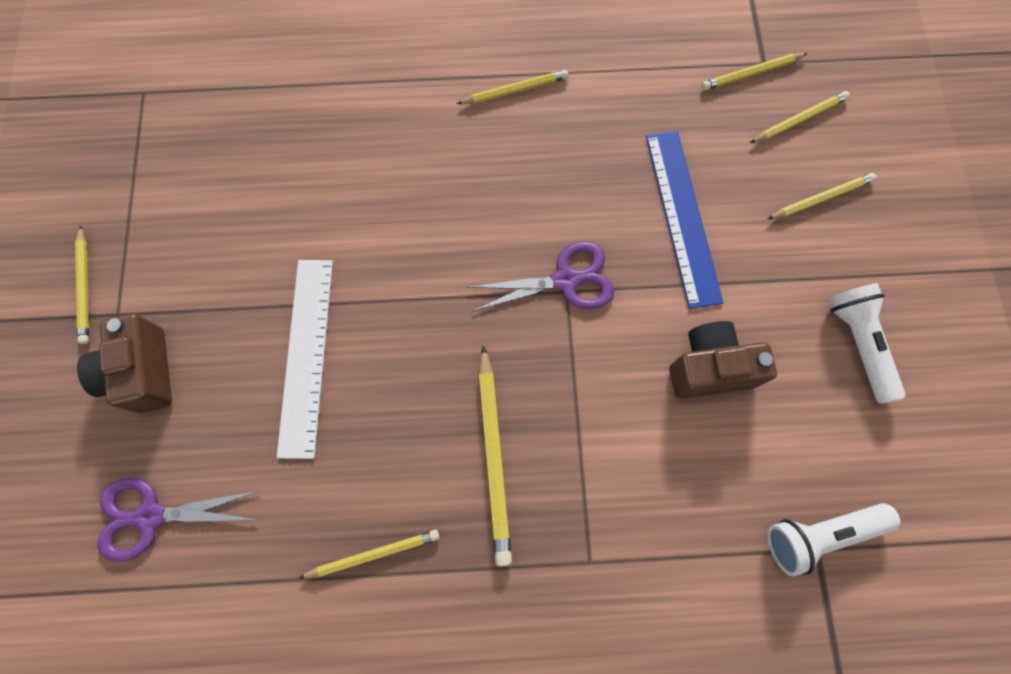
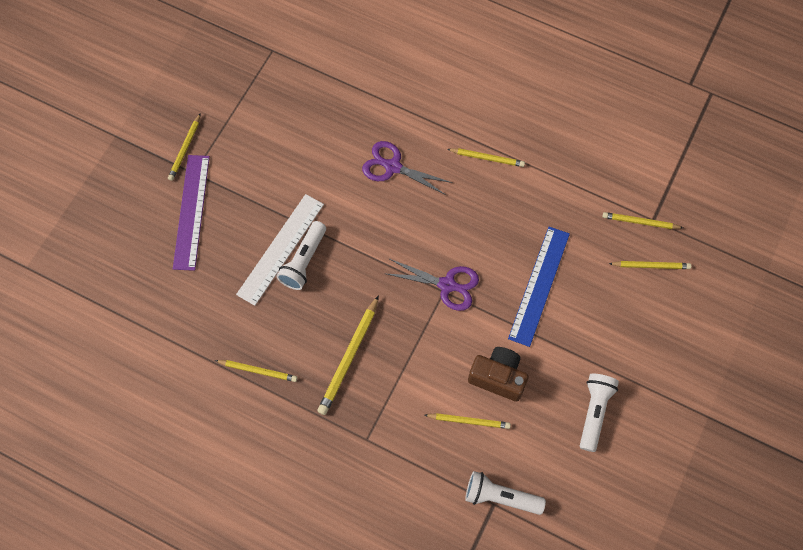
camera: 30 degrees right, 5 degrees down
(143, 372) = (191, 211): brown camera -> purple ruler
(151, 516) = (158, 289): purple scissors -> purple scissors (393, 167)
(350, 355) = (304, 261): none -> white flashlight
(821, 198) = (631, 319): yellow pencil -> yellow pencil (469, 421)

